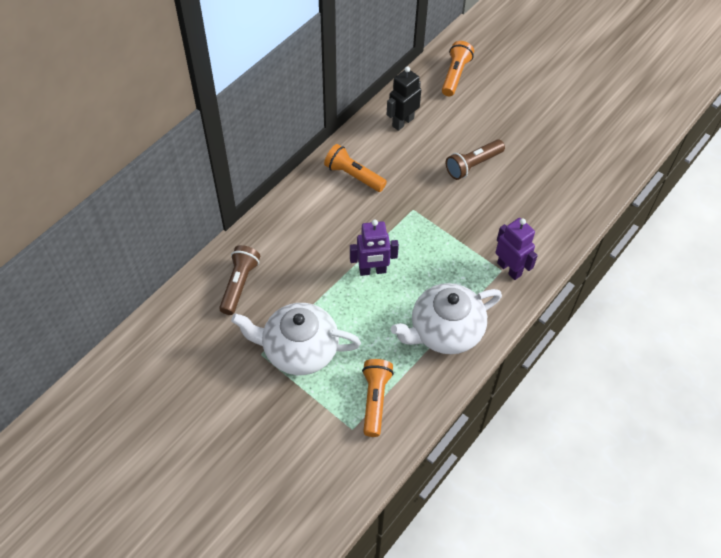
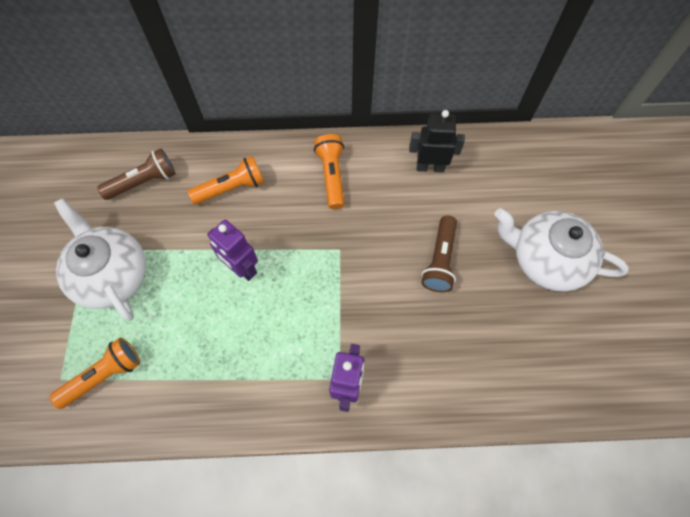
camera: 50 degrees right, 10 degrees up
(445, 331) = (225, 379): white teapot -> white teapot (546, 259)
(455, 75) = (531, 166): orange flashlight -> orange flashlight (231, 188)
(473, 165) = (440, 260): brown flashlight -> brown flashlight turned 90 degrees counterclockwise

